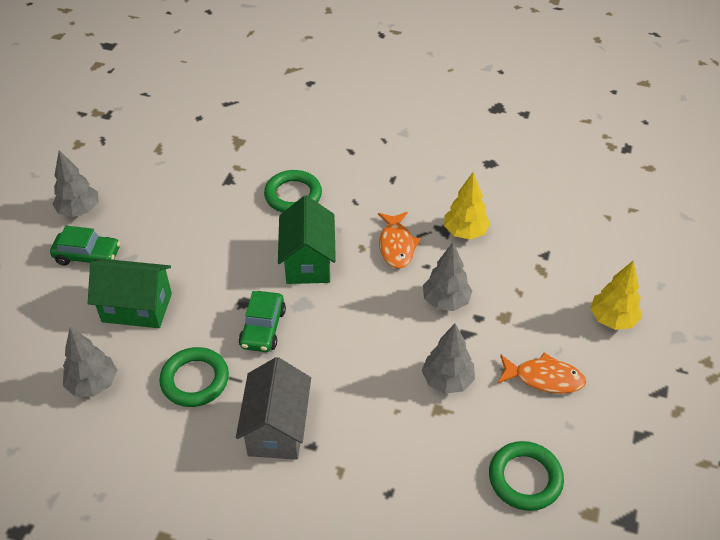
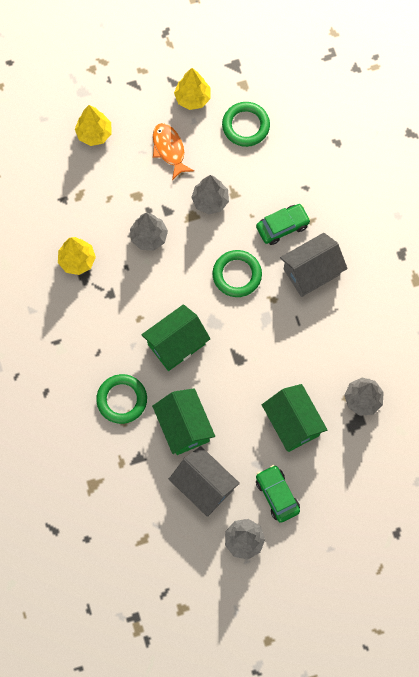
camera: 125 degrees left, 25 degrees up
(156, 209) = (204, 486): none -> grey house
(195, 380) = (315, 342): green ring -> green ring (237, 275)
(223, 224) = (184, 427): none -> green house
(263, 328) = (250, 332): green car -> green car (282, 226)
(396, 245) = (121, 297): orange fish -> none
(603, 442) = (192, 98): none -> yellow tree

